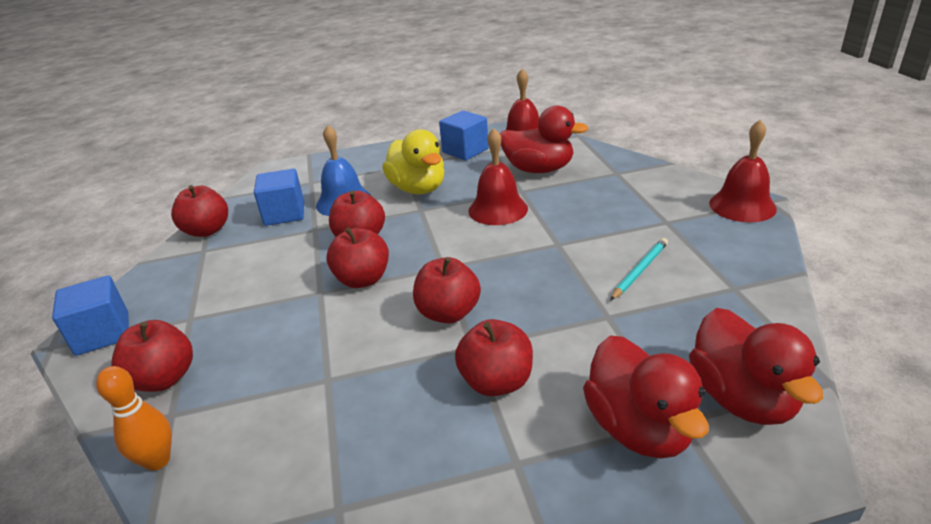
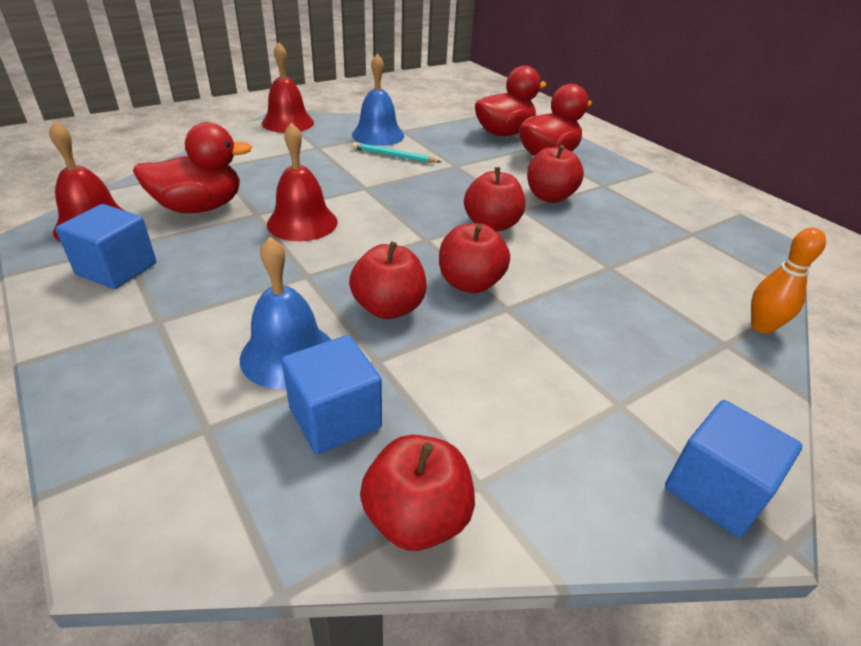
camera: 115 degrees left, 5 degrees up
(164, 379) = (705, 372): red apple -> none
(418, 189) = (246, 289): yellow duck -> none
(539, 169) = (200, 207): red duck -> red duck turned 75 degrees clockwise
(711, 265) = (378, 135): none -> blue bell

